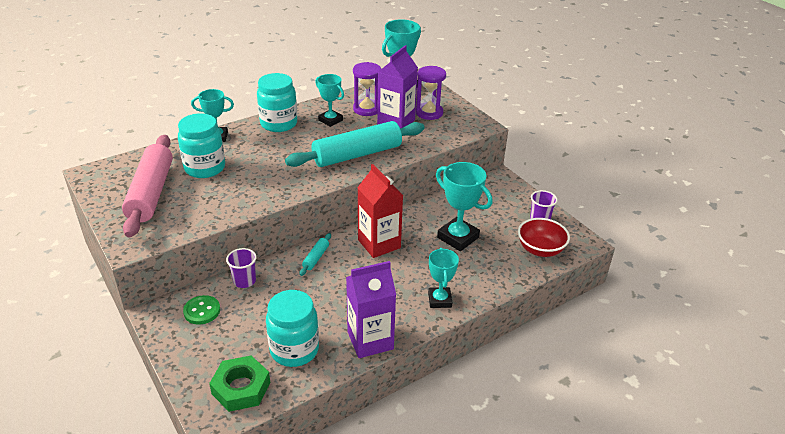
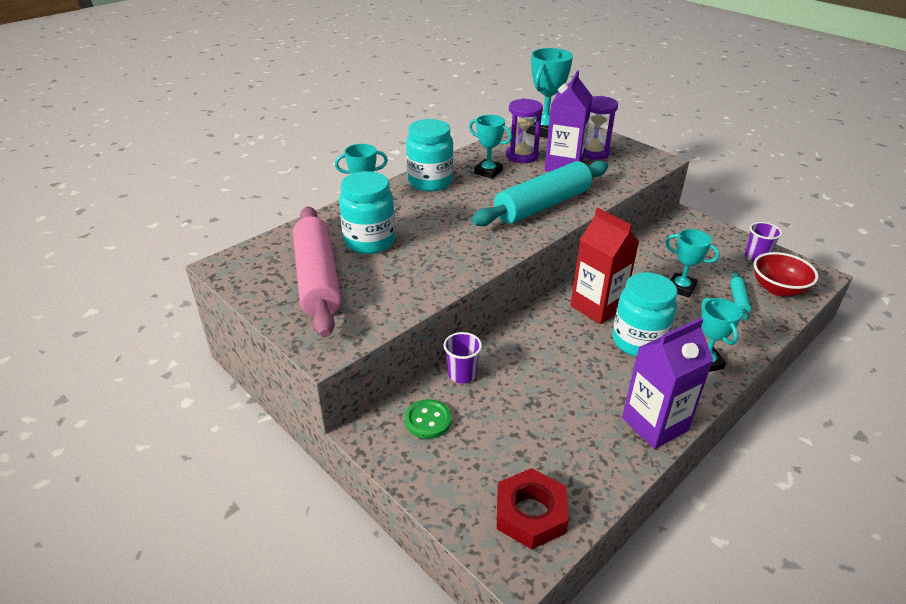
camera: 10 degrees left, 0 degrees up
(241, 388) = (530, 514): green nut -> red nut
(294, 350) = (570, 451): turquoise jar -> turquoise jar (638, 341)
(316, 258) = (533, 334): turquoise rolling pin -> turquoise rolling pin (738, 300)
(458, 237) = (681, 288): turquoise trophy -> turquoise trophy, size x0.65

